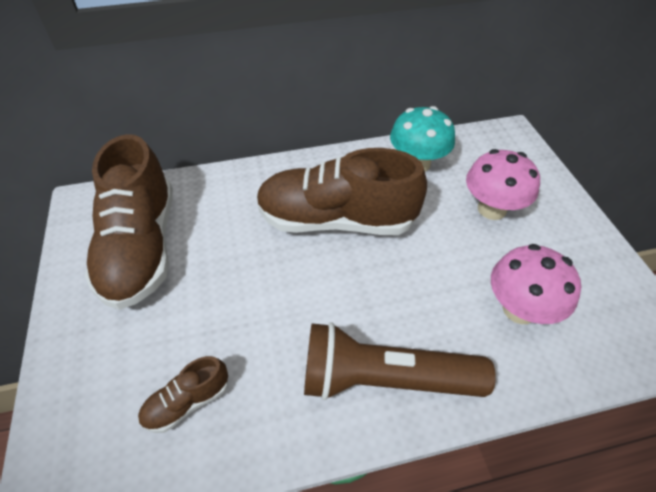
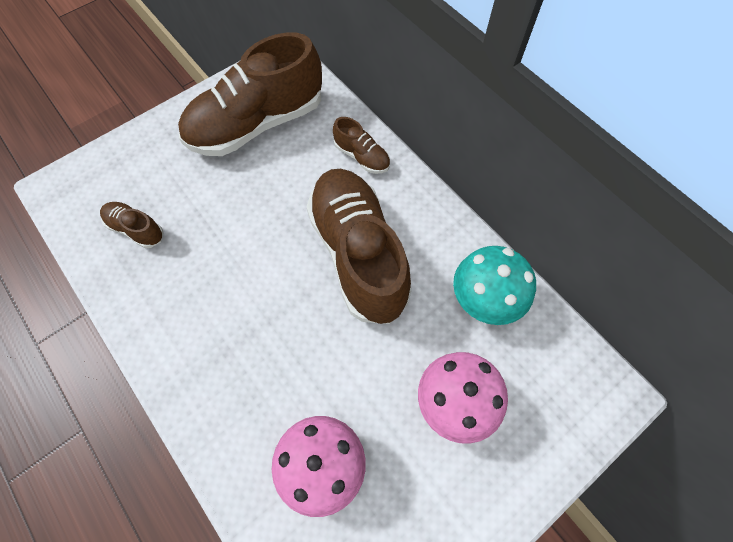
camera: 65 degrees right, 15 degrees up
(242, 185) = (361, 156): none -> brown shoe
(384, 379) = (200, 361): brown flashlight -> none

